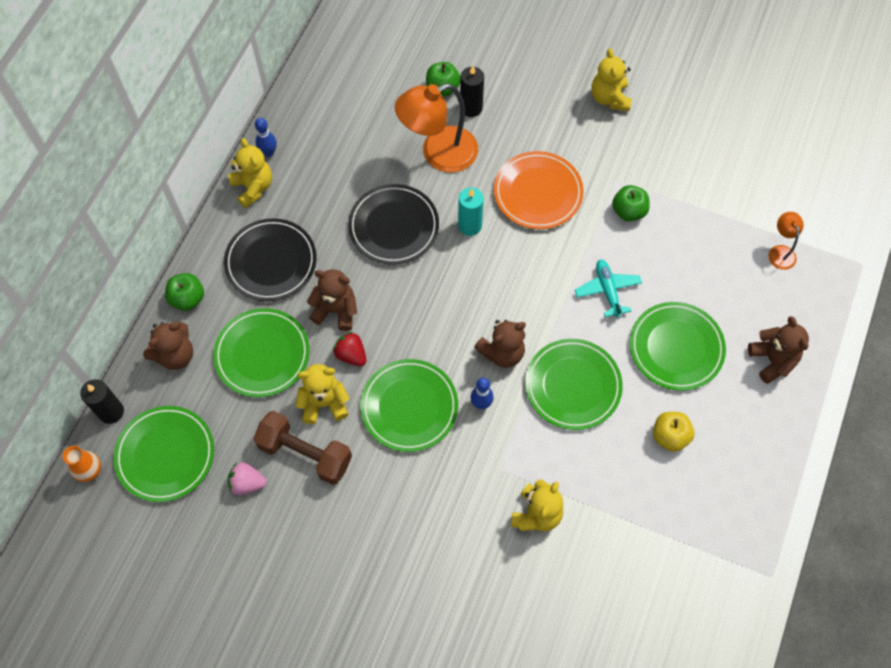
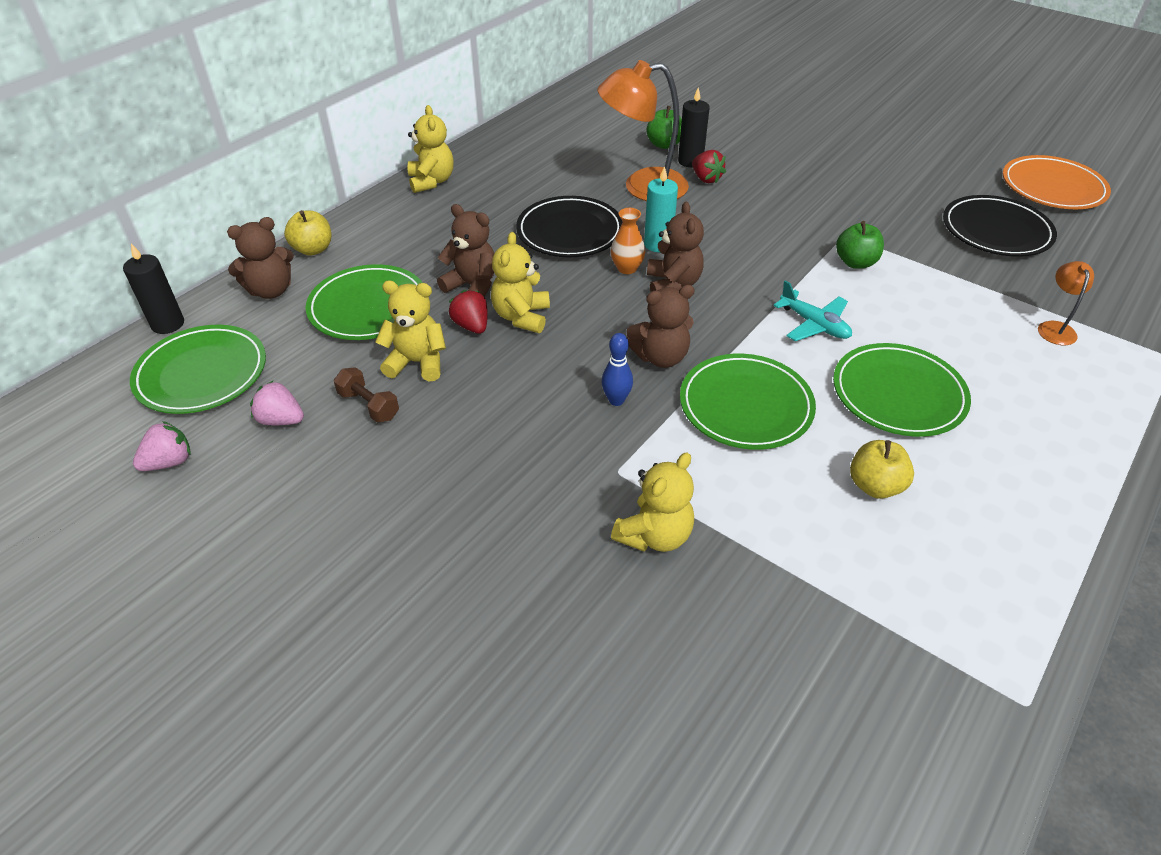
camera: 15 degrees right, 20 degrees down
(90, 471) = (106, 371): orange vase -> orange vase (627, 268)
(186, 540) = (169, 462): none -> pink strawberry
(187, 299) = (313, 249): green apple -> yellow apple
(268, 152) = (461, 161): blue bowling pin -> none
(271, 262) = (420, 236): black plate -> black plate (996, 231)
(305, 453) = (369, 405): brown dumbbell -> brown dumbbell, size x0.56
(409, 407) = (521, 386): green plate -> none
(490, 130) = (706, 179): none -> red strawberry
(538, 193) = (747, 231): orange plate -> orange plate (1052, 187)
(607, 290) = (814, 324): turquoise plane -> turquoise plane turned 135 degrees clockwise
(609, 98) = (849, 176): yellow teddy bear -> yellow teddy bear (521, 317)
(772, 360) = (1039, 432): brown teddy bear -> brown teddy bear (673, 284)

